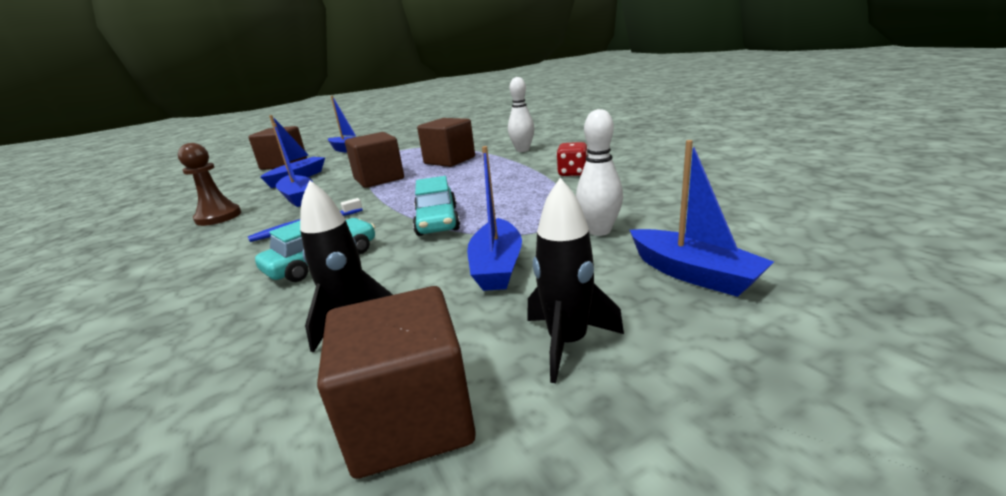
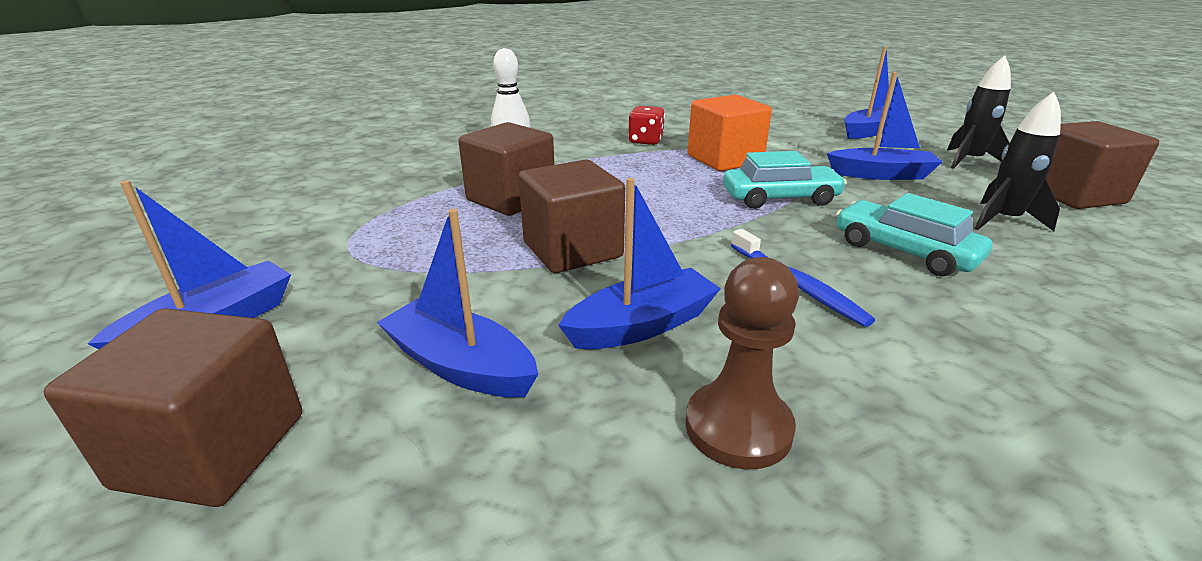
camera: 90 degrees left, 5 degrees up
(531, 200) = (724, 159): none -> orange cube
(599, 231) = (805, 144): white bowling pin -> none

